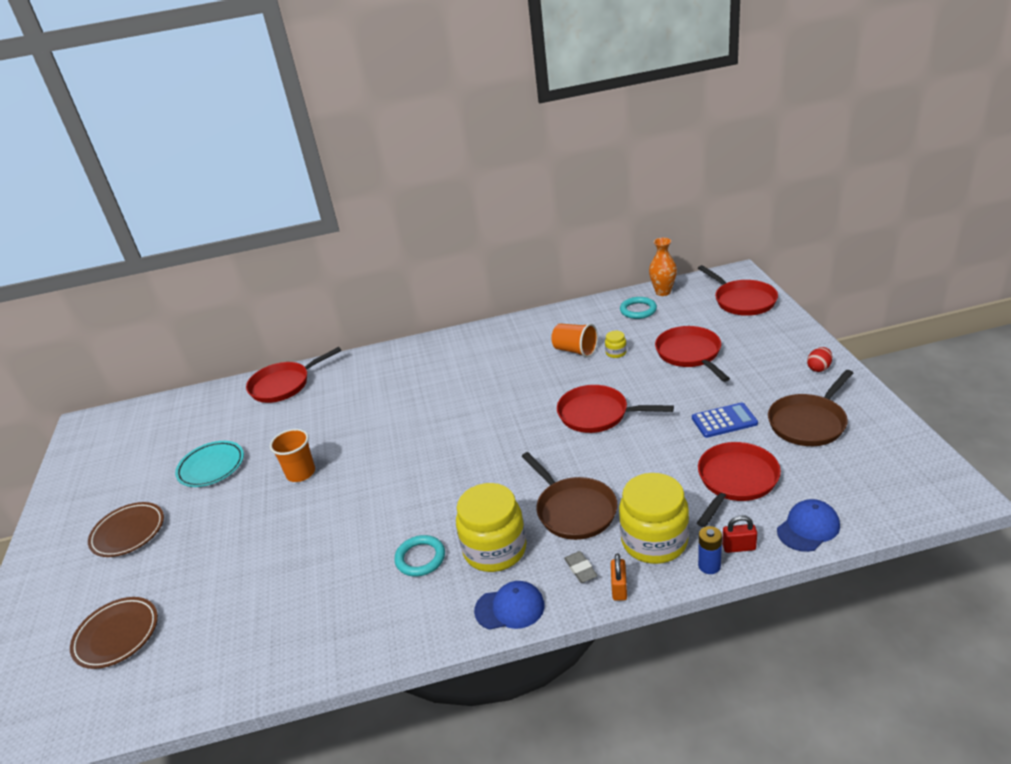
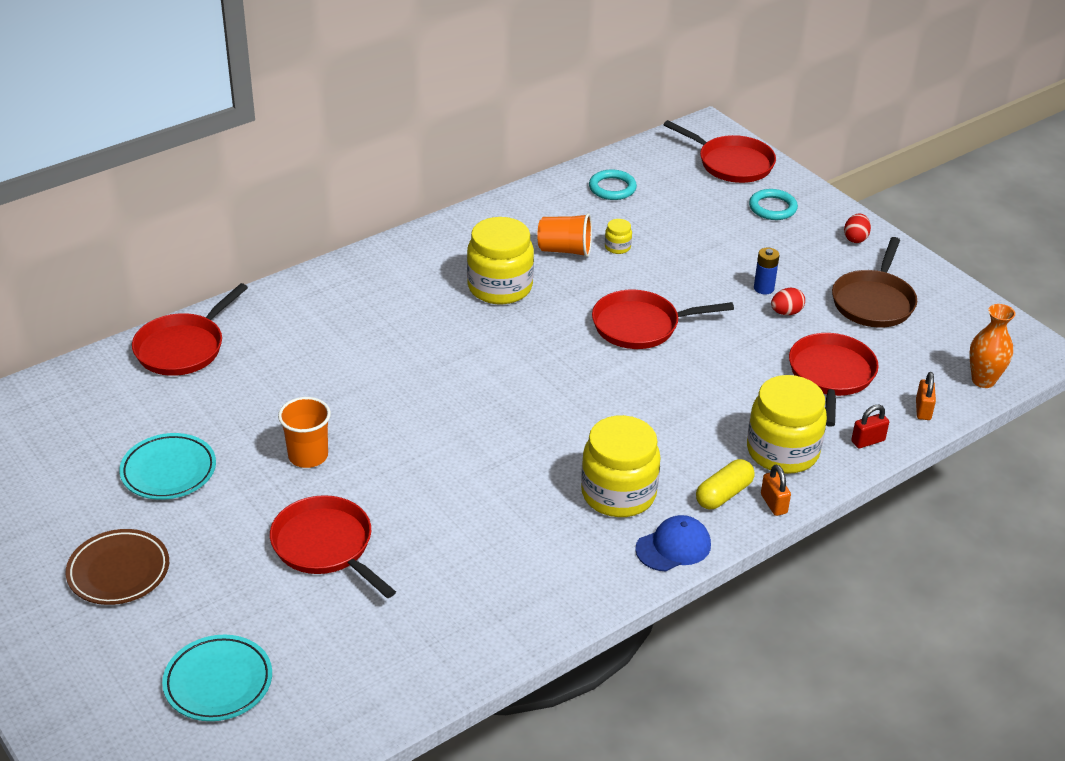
camera: 30 degrees left, 5 degrees up
(117, 635) = (218, 682): brown plate -> turquoise plate
(420, 558) = (539, 520): turquoise ring -> turquoise ring (772, 208)
(511, 371) = (500, 287): none -> yellow jar
(573, 510) = (679, 436): brown pan -> none
(580, 569) = (723, 494): grey eraser -> yellow capsule
(663, 292) = (629, 160): orange vase -> orange vase (983, 380)
(690, 354) = (706, 238): red pan -> red pan (326, 546)
(709, 566) = (849, 464): blue battery -> blue battery (763, 288)
(724, 421) = (786, 312): blue calculator -> red egg
(808, 528) = (923, 410): blue cap -> orange padlock

